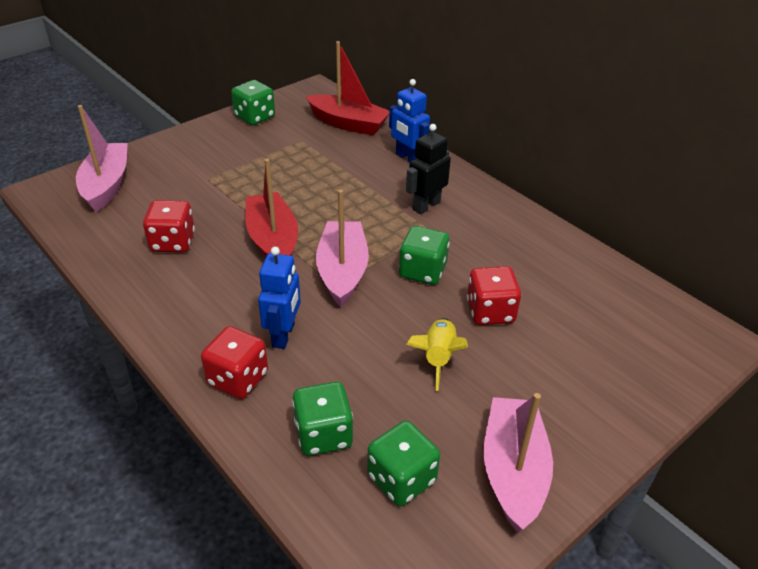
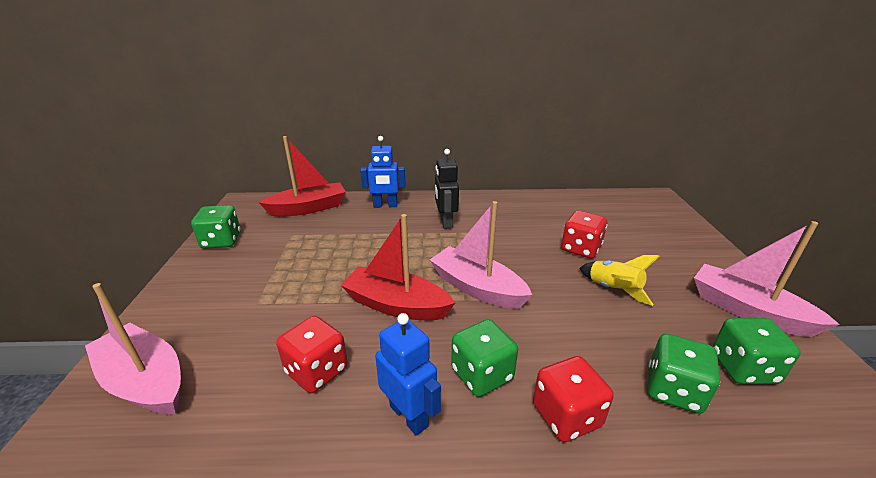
camera: 50 degrees left, 10 degrees down
(284, 335) = (528, 356): blue robot -> blue robot (409, 416)
(422, 271) = (514, 254): green dice -> green dice (482, 374)

